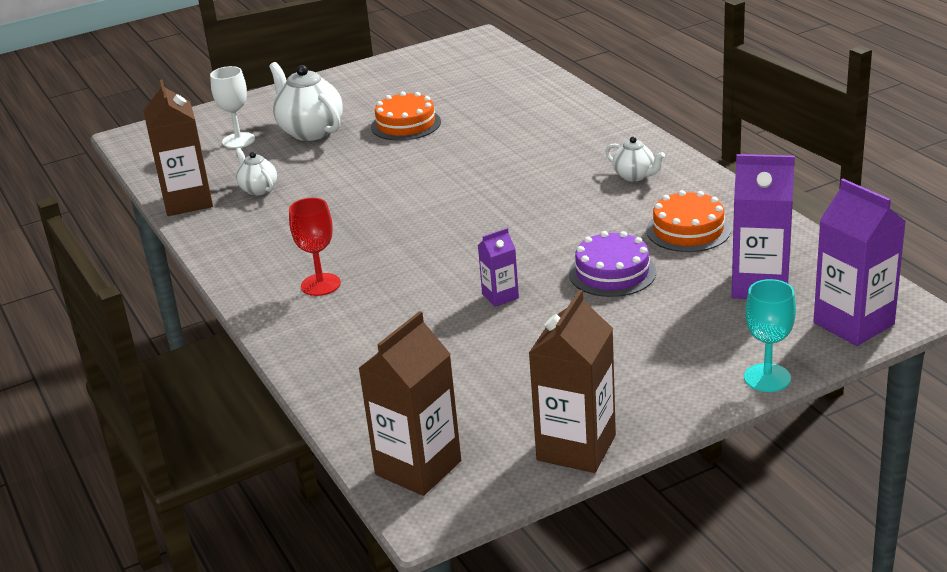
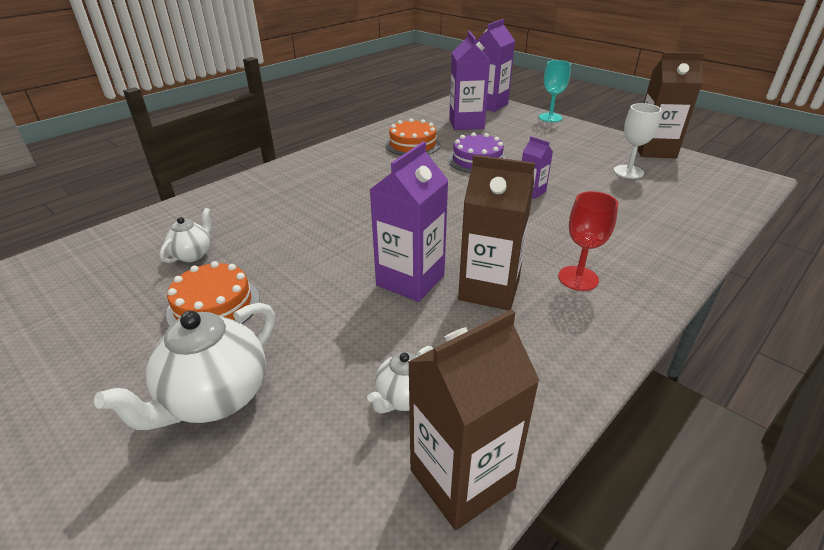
camera: 110 degrees left, 5 degrees up
(238, 140) = (234, 493): white goblet -> white goblet (628, 172)
(380, 202) = (410, 280): none -> purple carton
(418, 468) = (728, 188): brown carton -> brown carton (489, 289)
(634, 176) = (339, 167): white teapot -> white teapot (193, 254)

